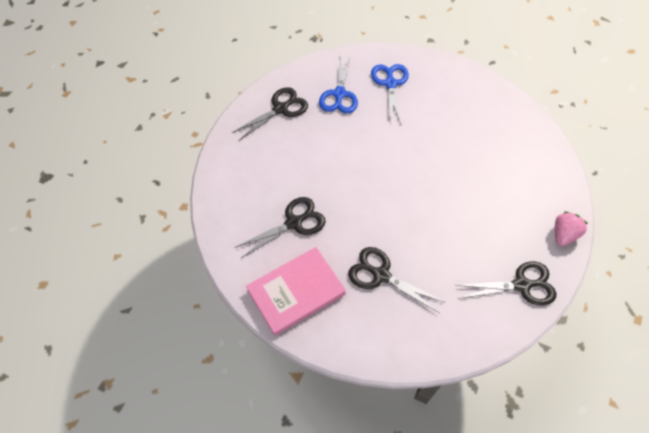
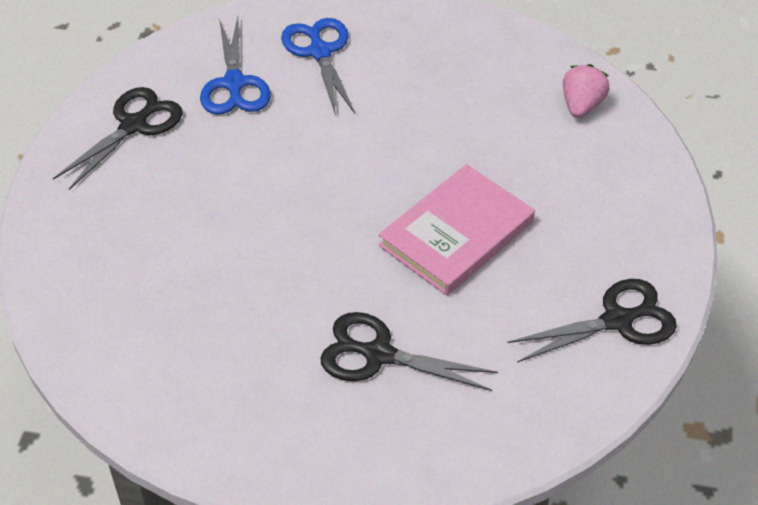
camera: 15 degrees left, 10 degrees down
(294, 223) = (204, 303): black scissors -> none
(296, 292) = (236, 412): pink book -> pink book (456, 233)
(563, 235) = (666, 230): pink strawberry -> pink strawberry (581, 105)

